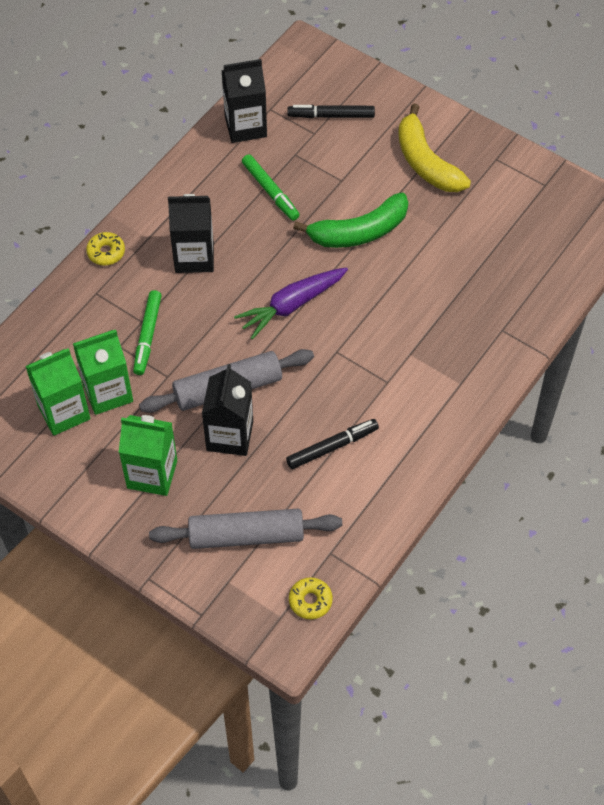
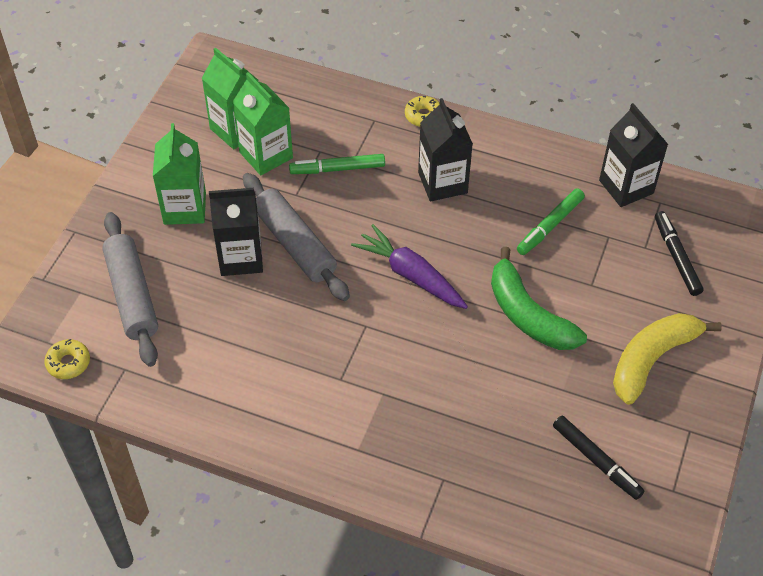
camera: 75 degrees right, 5 degrees down
(332, 447) = (248, 345): black marker -> black marker (596, 461)

